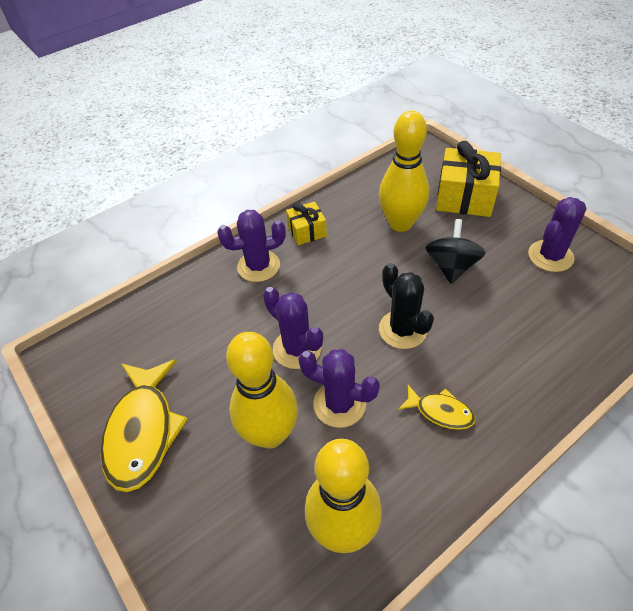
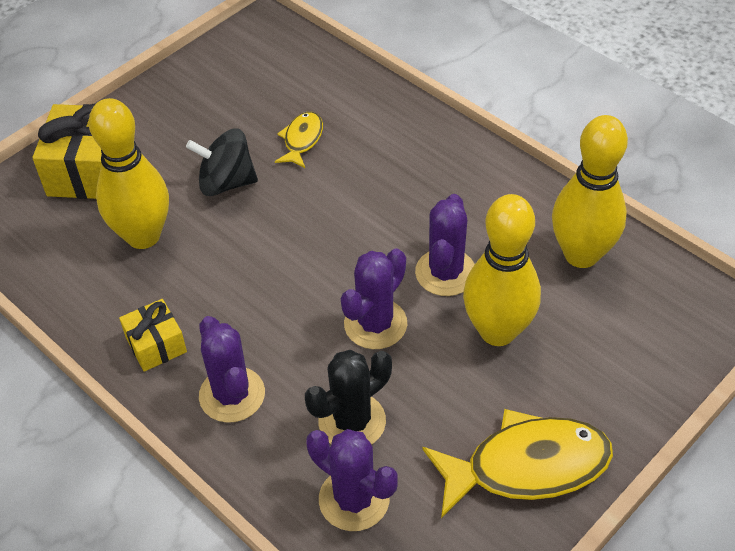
camera: 100 degrees left, 0 degrees up
(402, 329) = (332, 224): black cactus -> black cactus (352, 421)
(440, 412) = (437, 188): yellow fish -> yellow fish (302, 140)
(550, 256) = (206, 97): purple cactus -> purple cactus (354, 499)

